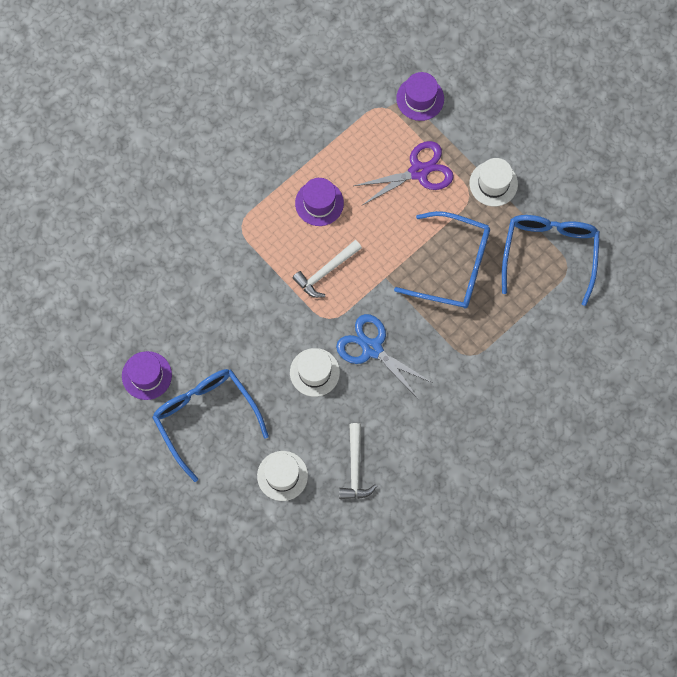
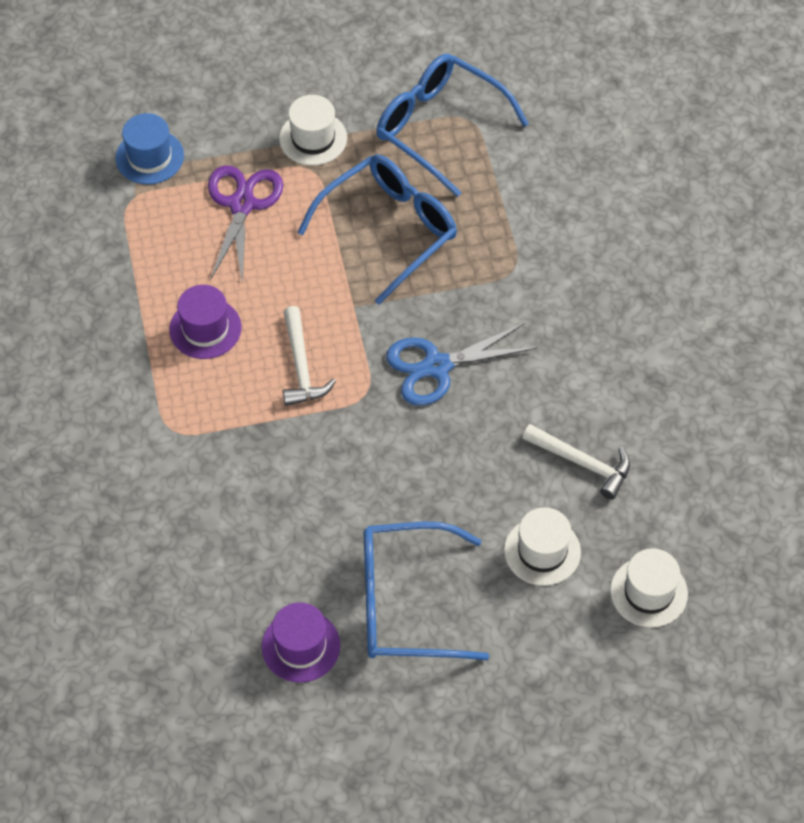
camera: 60 degrees left, 15 degrees down
(314, 372) = (426, 445): white hat -> white hat (648, 592)
(420, 98) = (149, 157): purple hat -> blue hat

